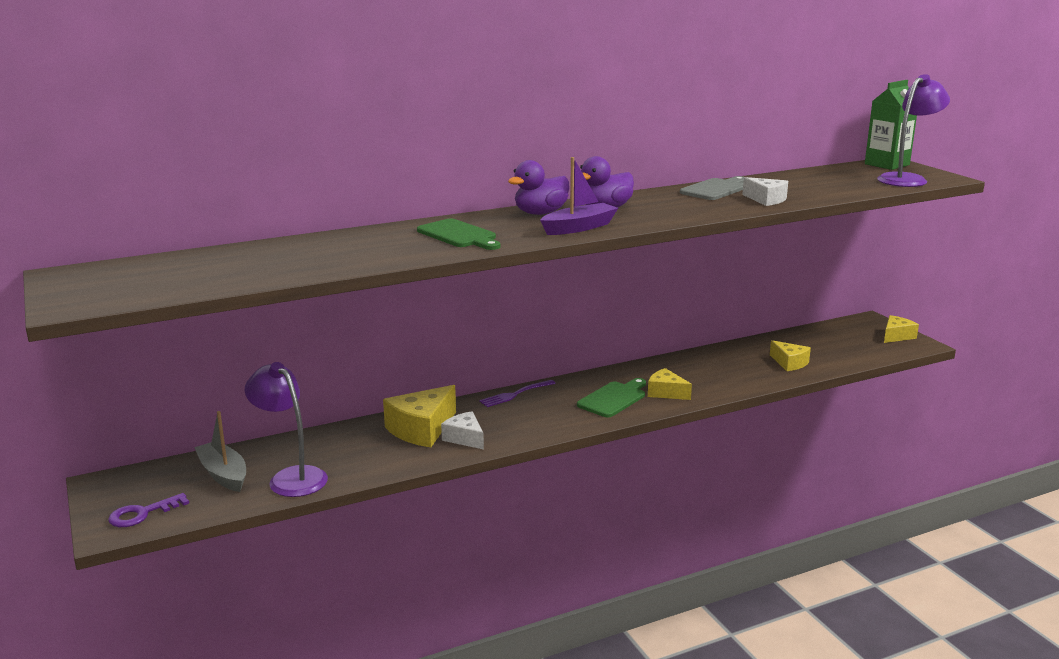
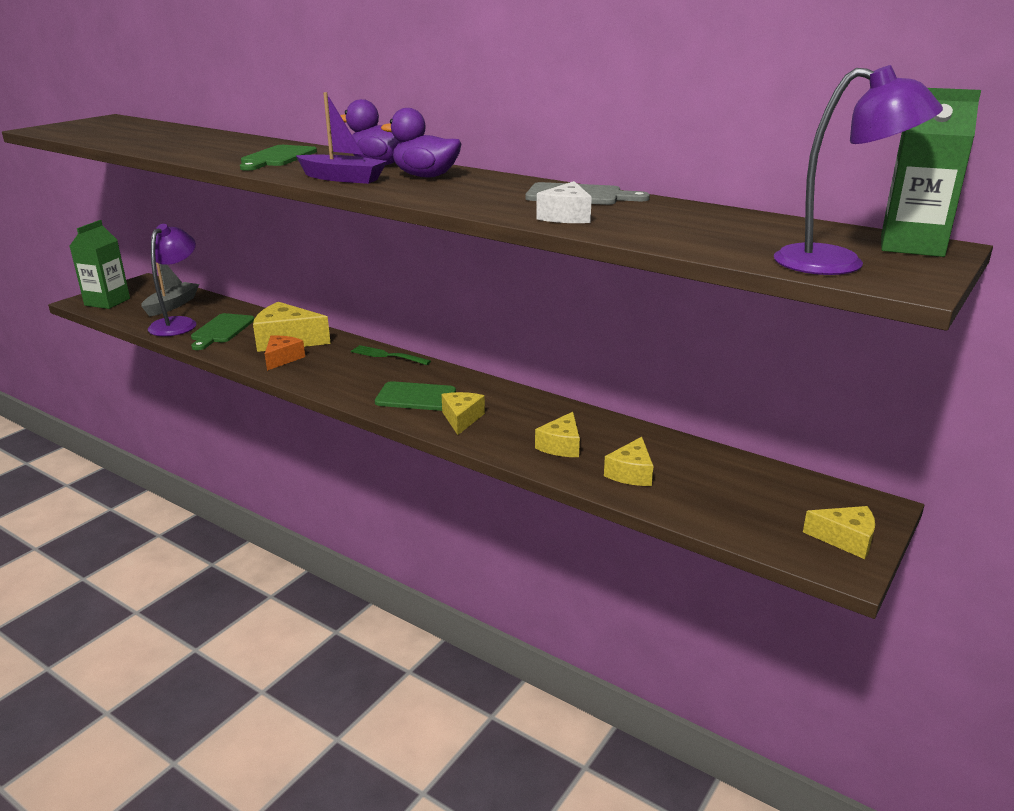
camera: 60 degrees right, 5 degrees up
(142, 514) = (107, 302): purple key -> green carton
(347, 457) = (221, 330): none -> green cutting board
(465, 438) = (282, 359): white cheese -> orange cheese
(516, 394) = (388, 356): purple fork -> green fork
(736, 372) = (561, 446): none -> yellow cheese

